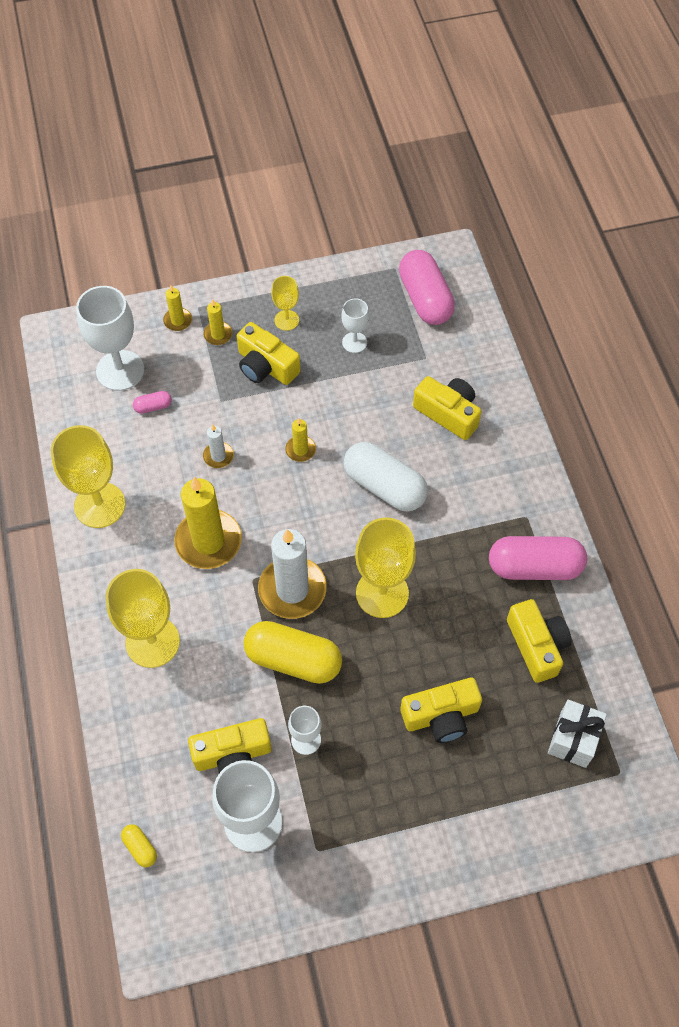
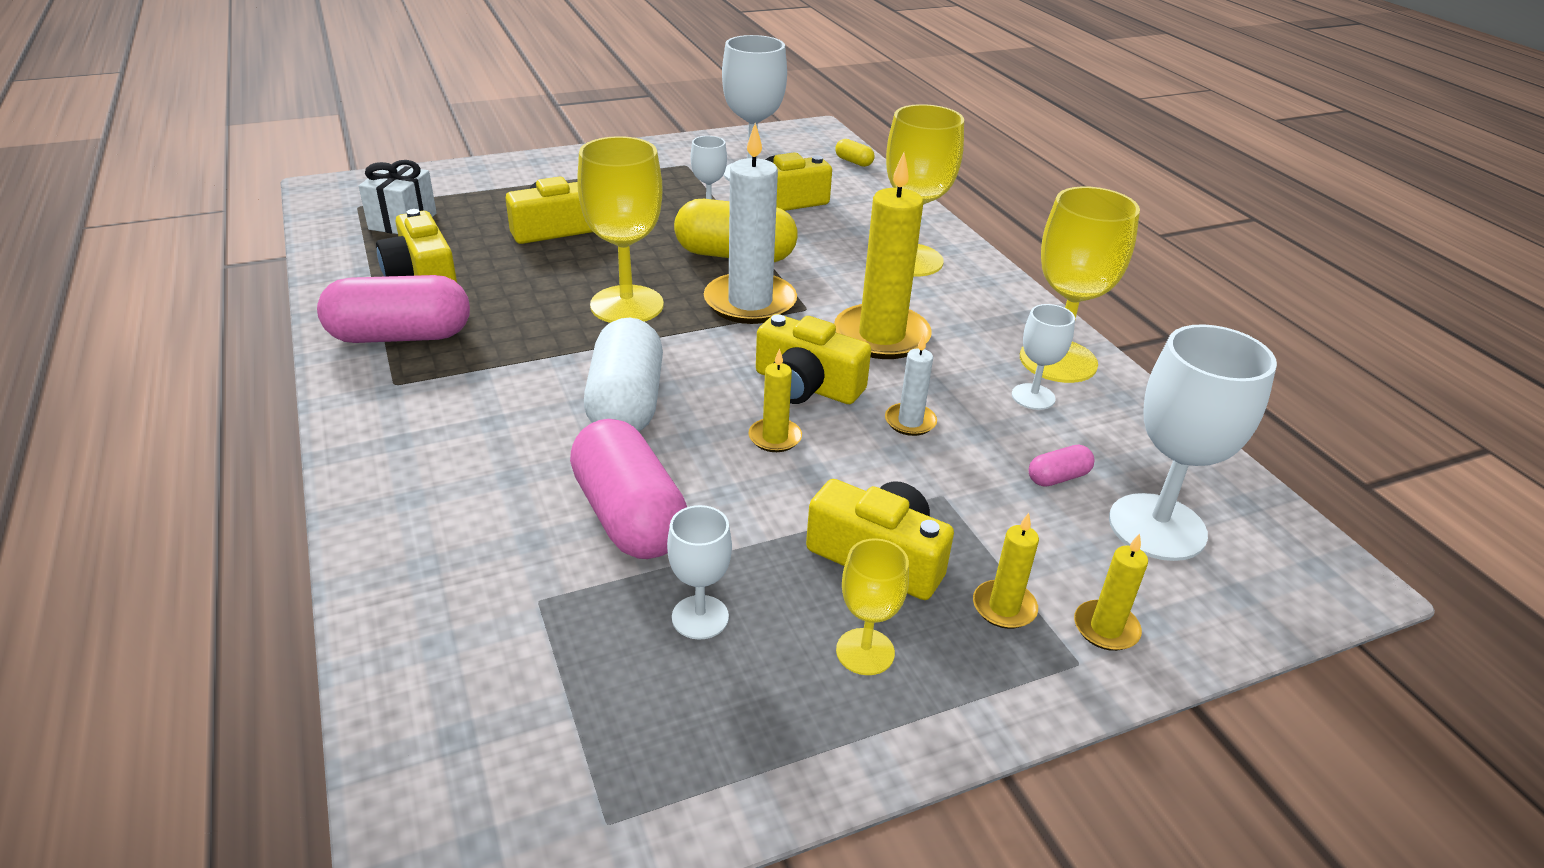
camera: 170 degrees right, 25 degrees down
(134, 471) = (1033, 397): none -> white goblet
(384, 486) = (626, 403): white capsule -> white capsule turned 60 degrees clockwise
(425, 299) = (527, 737): pink capsule -> pink capsule (629, 516)
(448, 413) = (502, 505): yellow camera -> yellow camera (806, 385)

